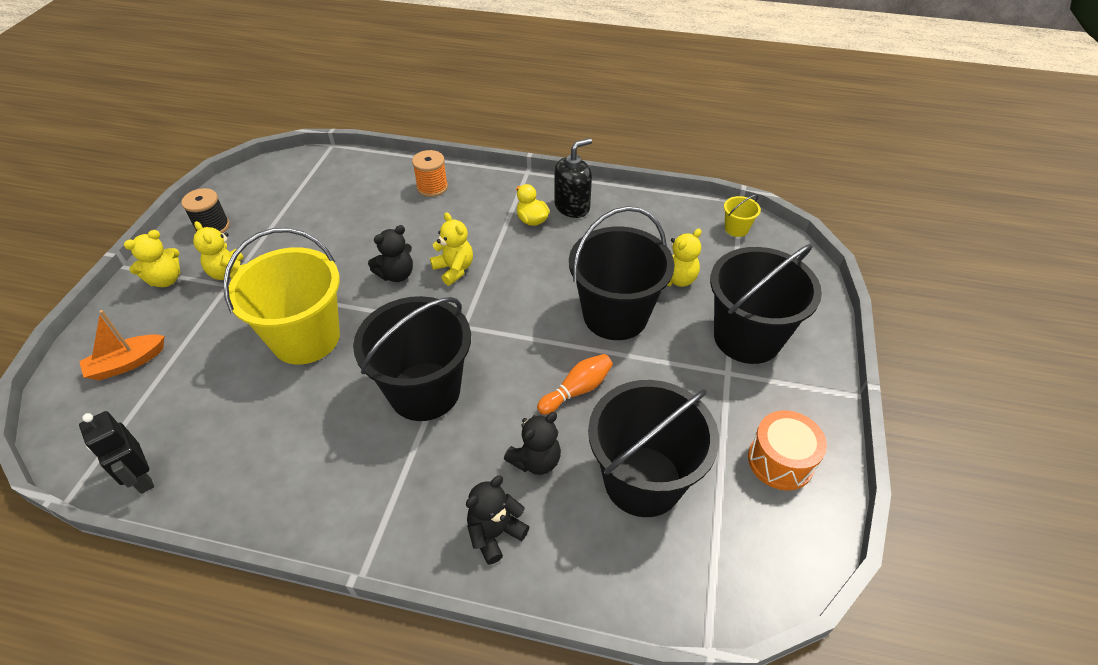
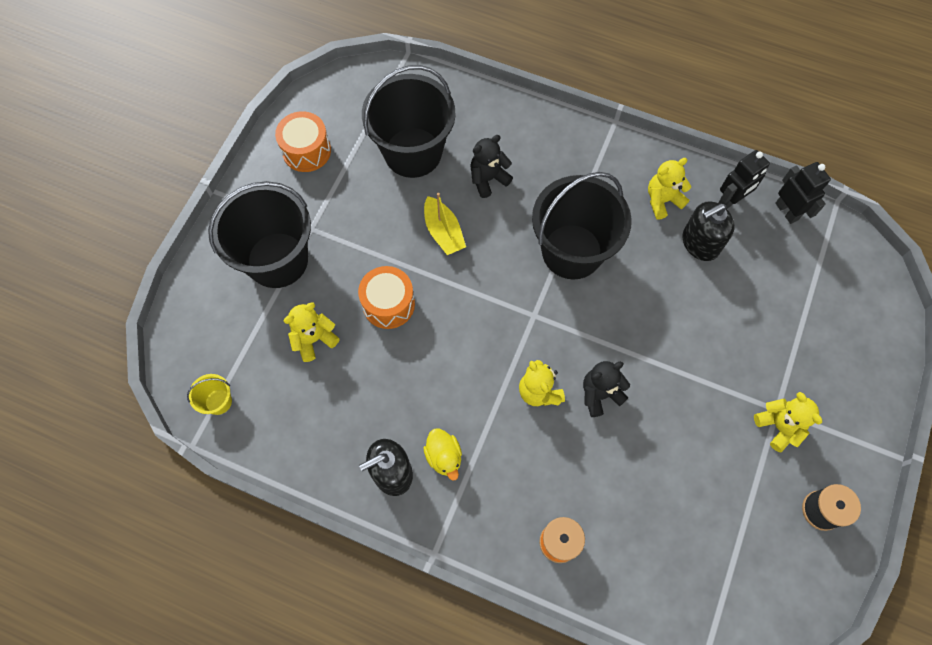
camera: 170 degrees left, 20 degrees up
(127, 363) = (842, 322): orange boat -> none
(166, 280) = (845, 428): yellow teddy bear -> yellow teddy bear (662, 200)
(214, 481) = (731, 200): none -> black robot
(268, 422) = (700, 243): none -> black soap dispenser
(306, 338) = (683, 325): yellow bucket -> none
(495, 533) = (524, 134): black teddy bear -> none
(577, 390) = (443, 232): orange bowling pin -> yellow boat
(615, 315) = (388, 304): black bucket -> orange drum

